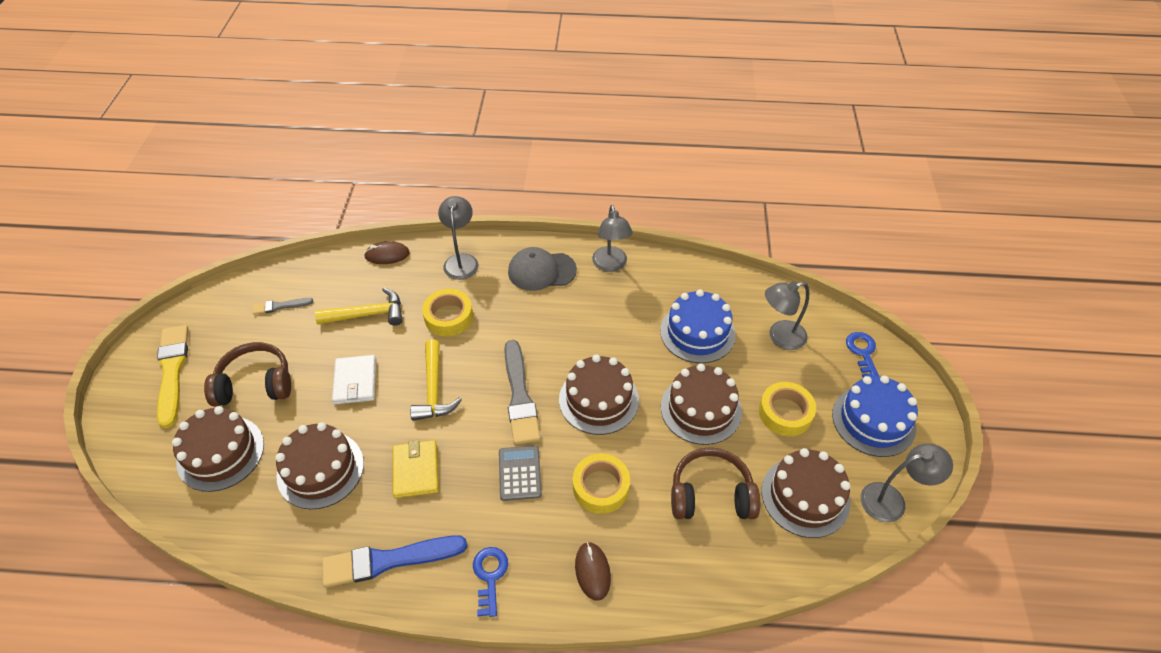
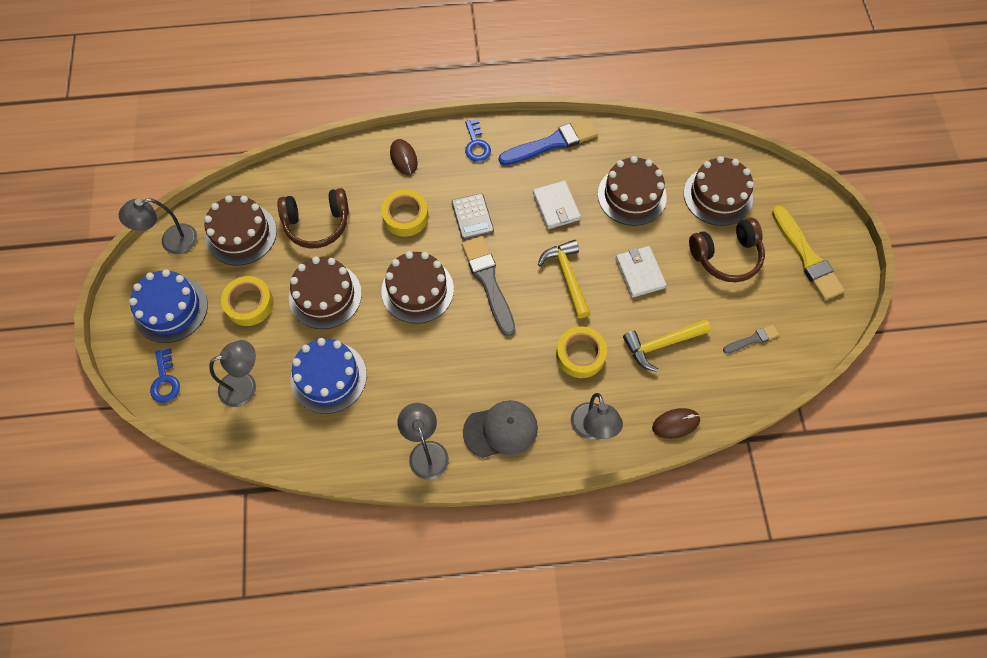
camera: 170 degrees right, 15 degrees up
(416, 470) = (556, 206): yellow wallet -> white wallet

